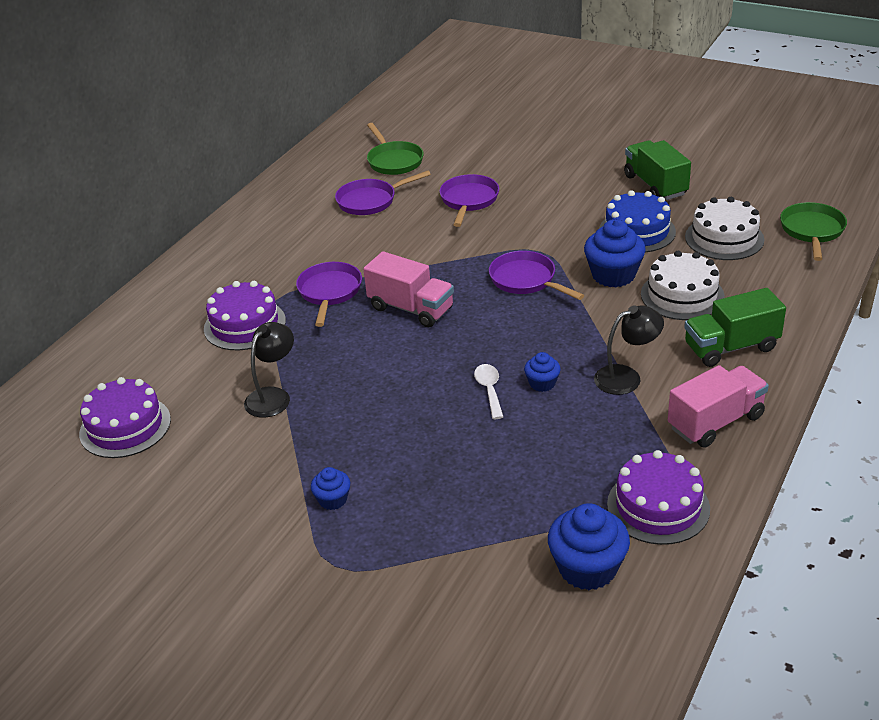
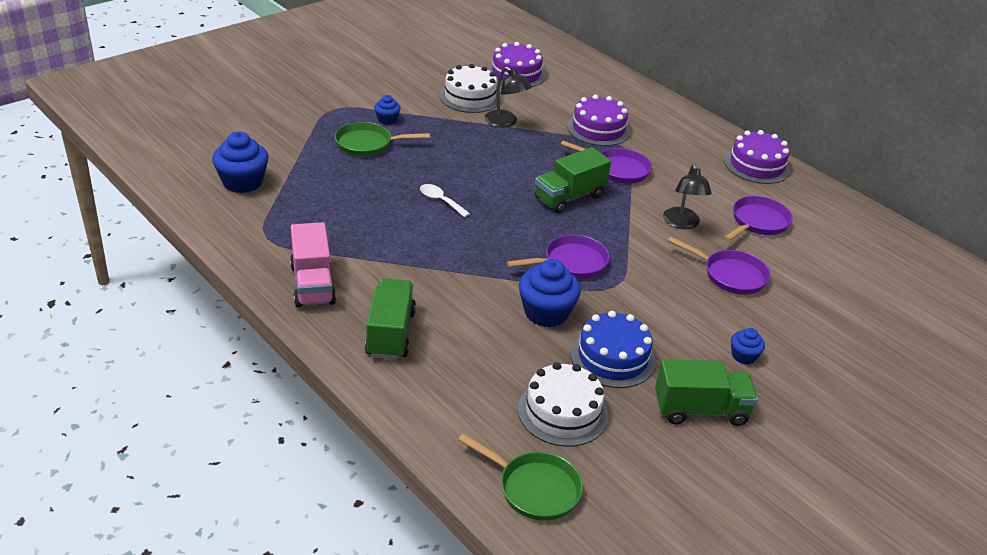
camera: 105 degrees right, 0 degrees up
(370, 201) = (757, 222): purple pan -> purple pan turned 45 degrees clockwise
(394, 161) = (834, 255): green pan -> green pan (367, 144)
(411, 309) = (569, 197): pink truck -> green truck
(489, 390) = (440, 201): white spoon -> white spoon turned 150 degrees counterclockwise
(542, 383) = (428, 224): blue cupcake -> blue cupcake (743, 356)
(626, 377) = (401, 264): black lamp -> black lamp (682, 223)
(658, 506) = (261, 226): purple cake -> purple cake (757, 165)
(682, 295) = (485, 340): white cake -> white cake (470, 97)

